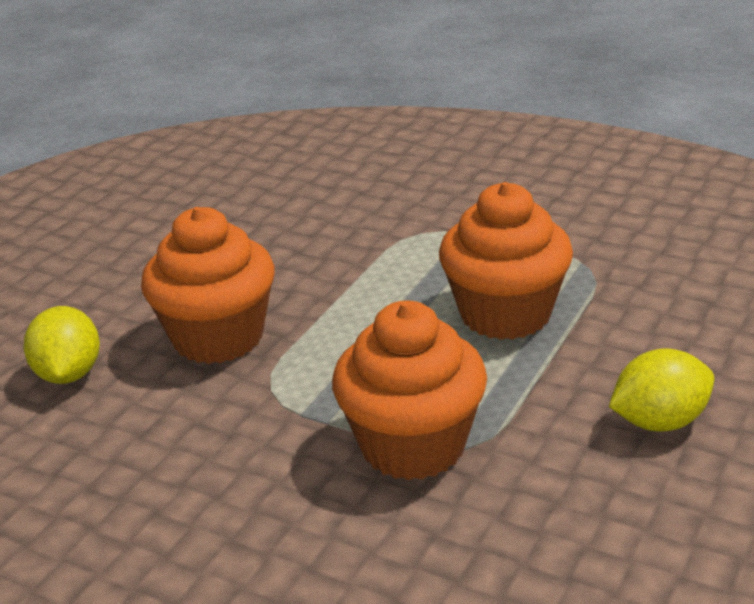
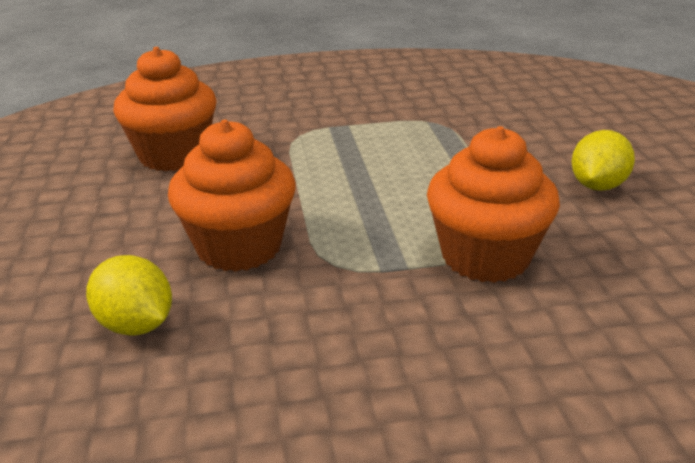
camera: 40 degrees left, 0 degrees up
(505, 314) = (425, 162): orange cupcake -> orange cupcake (174, 155)

